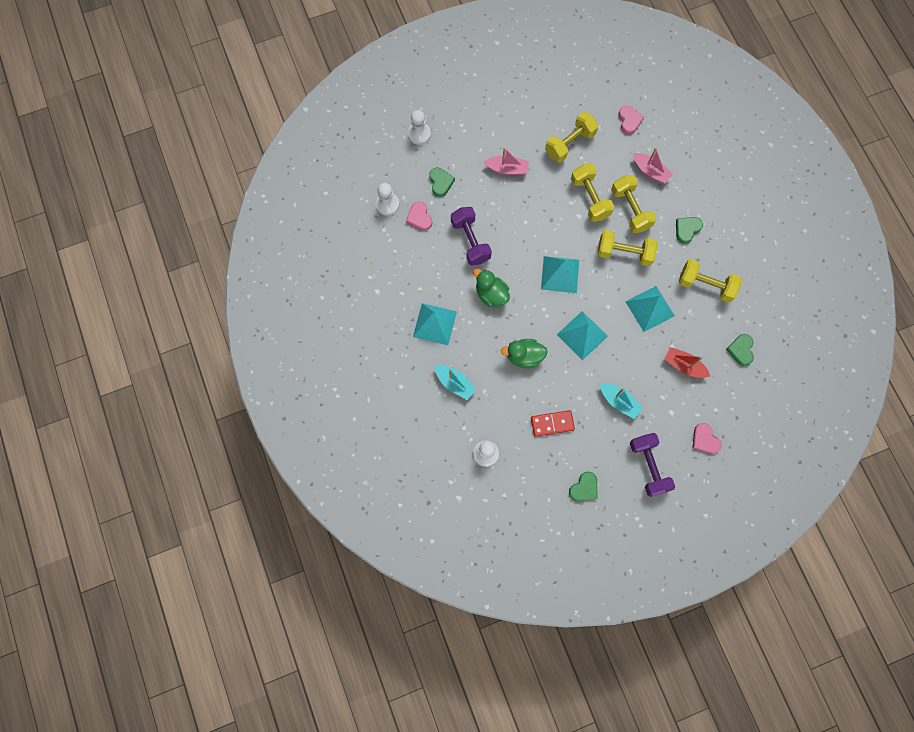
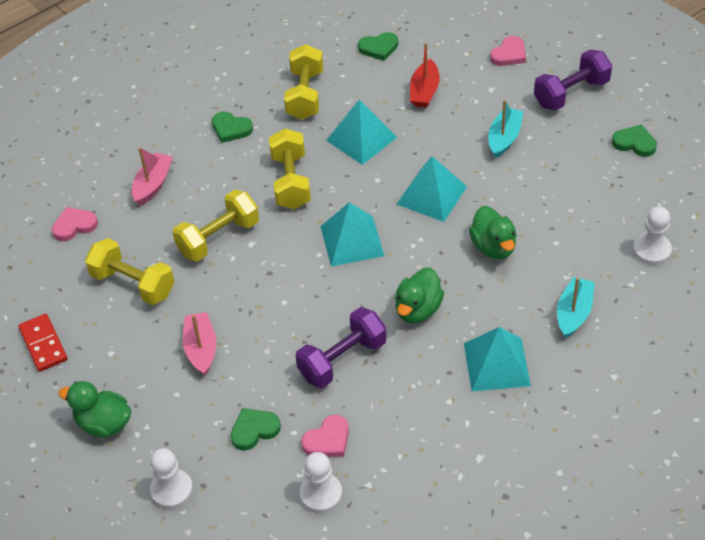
camera: 105 degrees left, 25 degrees down
(474, 110) = (104, 424): none -> green duck
(552, 423) = (570, 194): red domino -> red domino (43, 344)
(630, 209) = (221, 191): yellow dumbbell -> none

